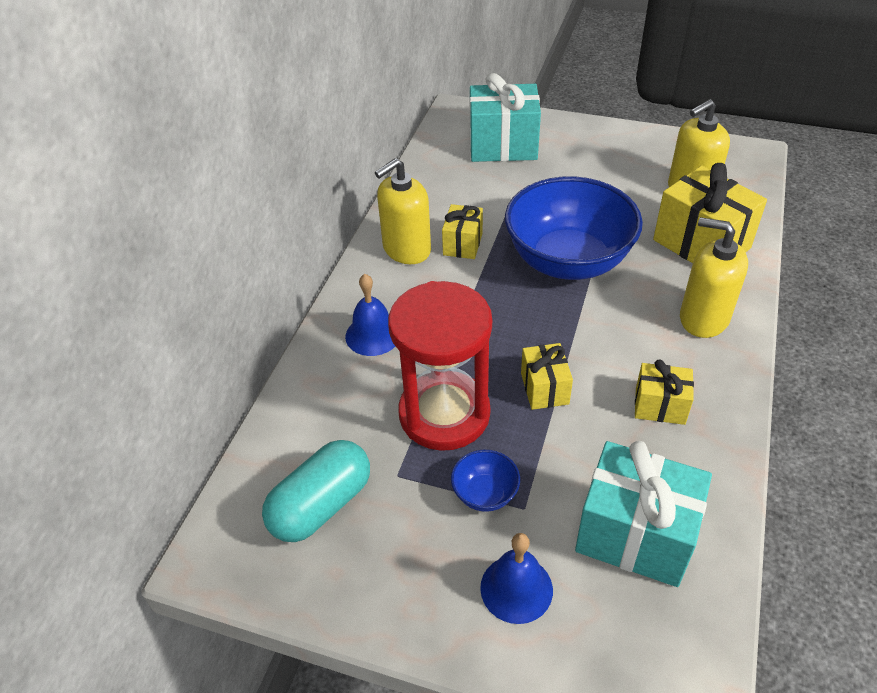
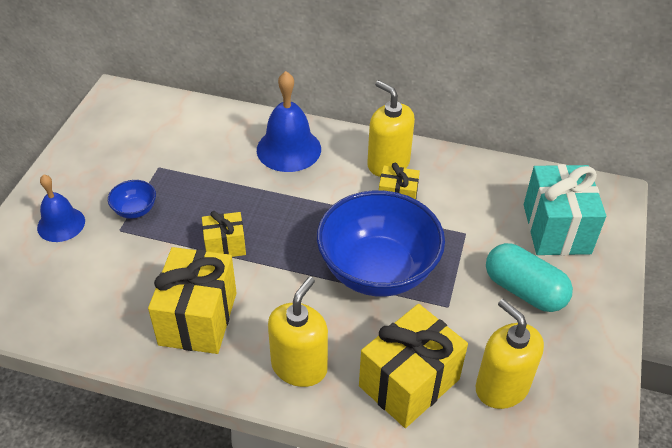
camera: 85 degrees right, 0 degrees up
(321, 505) = (142, 134): turquoise capsule -> turquoise capsule (524, 290)
(373, 335) = (288, 149): blue bell -> blue bell, size x1.52
(444, 414) = (207, 189): red hourglass -> none
(635, 534) = (84, 289): turquoise gift -> none
(660, 406) = (198, 318): yellow gift -> yellow gift, size x1.84

